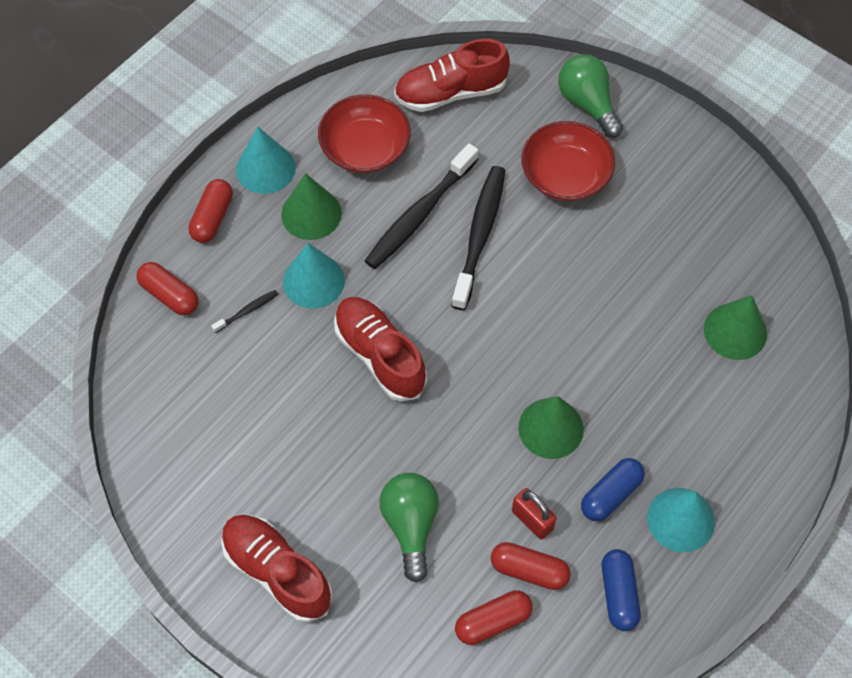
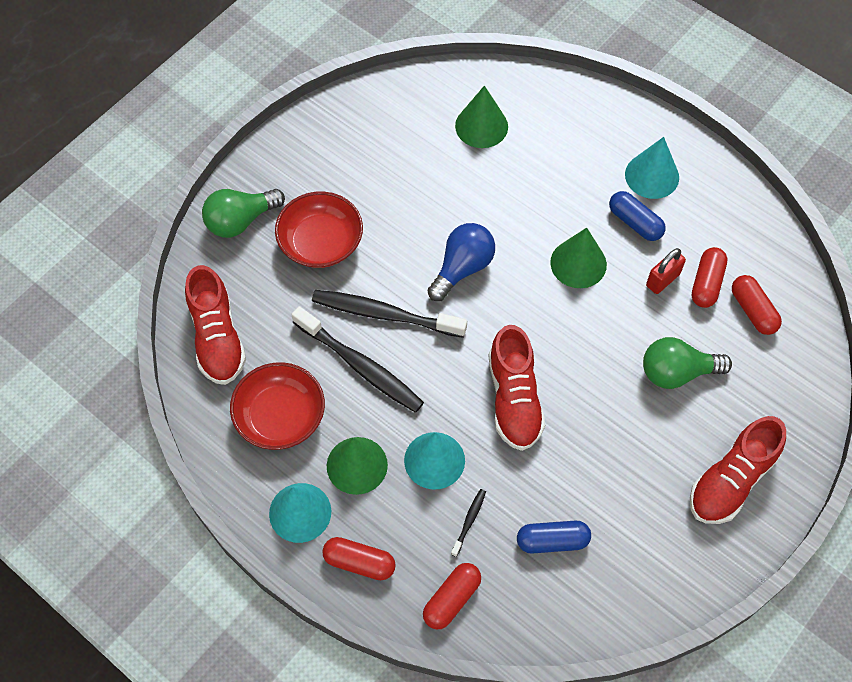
camera: 90 degrees left, 0 degrees up
(247, 311) = (469, 521): black toothbrush -> black toothbrush turned 60 degrees clockwise
(380, 355) = (514, 399): red shoe -> red shoe turned 60 degrees counterclockwise
(539, 308) = (462, 268): none -> blue light bulb
(618, 594) = (718, 221): blue capsule -> blue capsule (552, 541)

